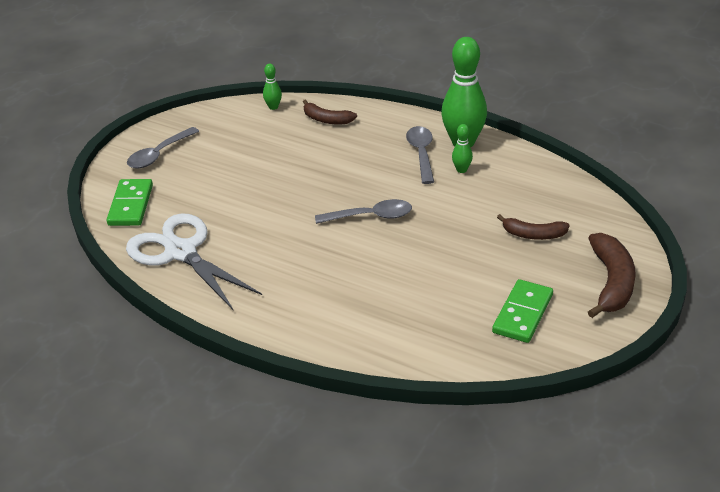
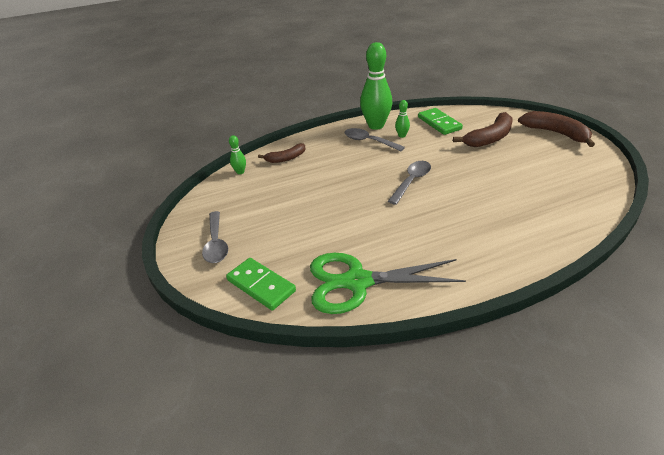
camera: 50 degrees left, 0 degrees up
(181, 252) = (357, 282): white scissors -> green scissors
(522, 314) = (563, 168): green domino -> green domino (439, 123)
(533, 234) = (489, 138): brown banana -> brown banana, size x1.60

